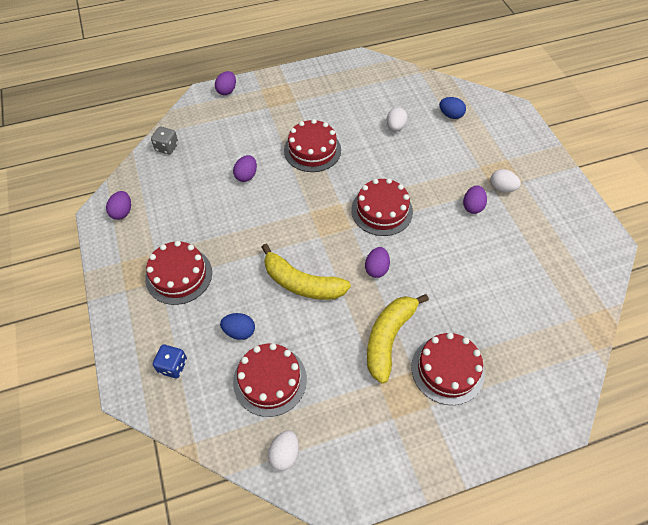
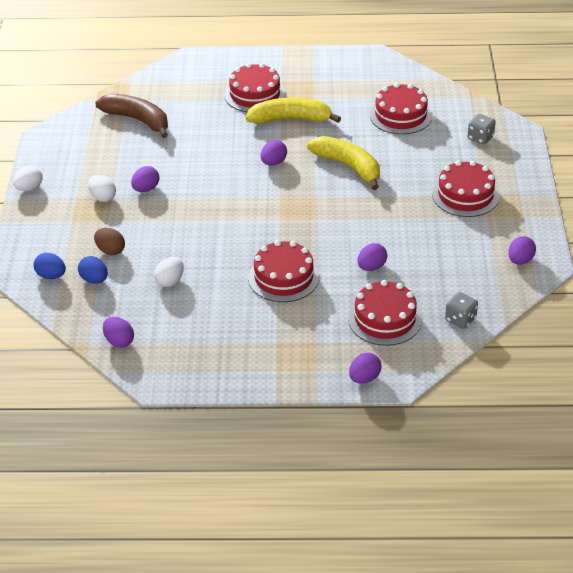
camera: 160 degrees left, 15 degrees down
(173, 366) = (480, 138): blue dice -> grey dice
(239, 331) = (417, 147): blue egg -> blue egg (51, 276)
(284, 454) = (403, 79): white egg -> white egg (29, 188)
(382, 210) = (240, 204): red cake -> red cake (385, 319)
(388, 338) = (290, 119): yellow banana -> yellow banana turned 135 degrees counterclockwise
(401, 78) = (119, 341): none -> purple egg
(457, 141) = (110, 250): none -> brown egg
(543, 291) = (138, 120): none -> brown banana

